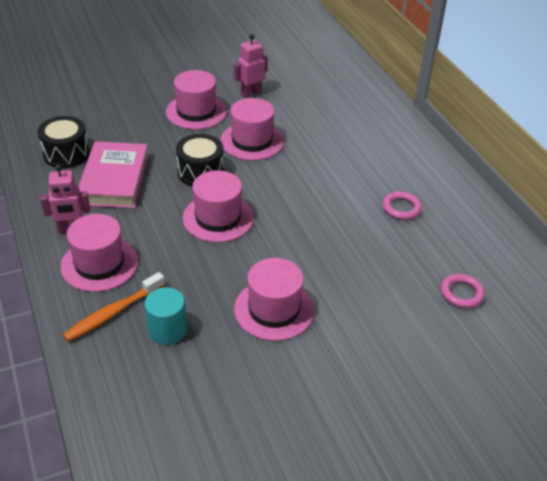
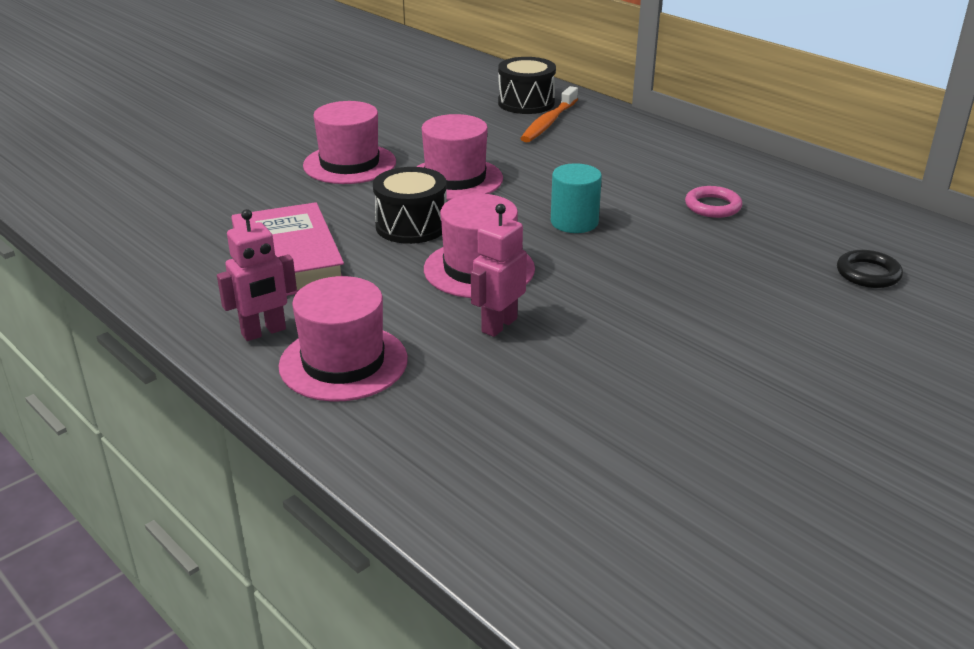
camera: 20 degrees left, 10 degrees down
(66, 154) = (186, 247): black drum -> black drum (526, 103)
(113, 313) = (414, 416): orange toothbrush -> orange toothbrush (548, 122)
(167, 330) = (515, 415): turquoise cylinder -> turquoise cylinder (574, 222)
(250, 93) = (410, 132): pink robot -> pink robot (498, 325)
(274, 309) = (648, 351): pink hat -> none
(461, 293) = (868, 273): pink ring -> black ring

